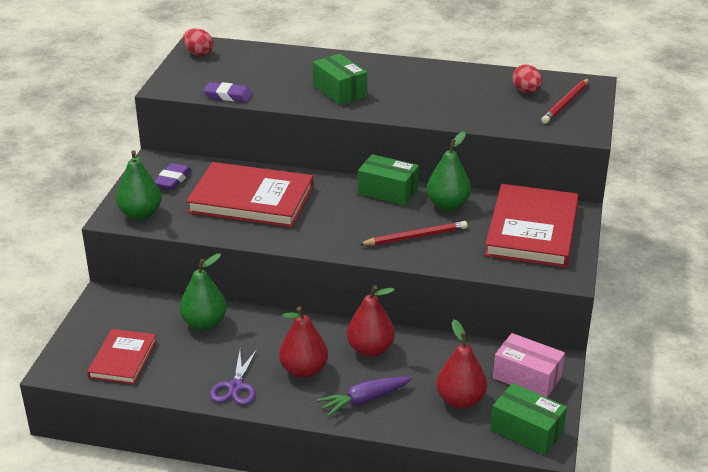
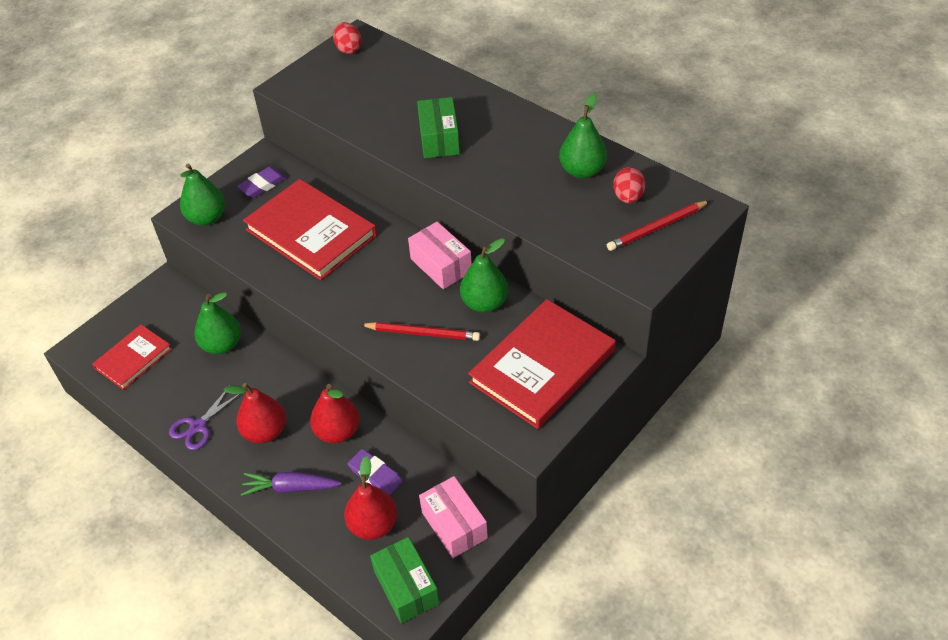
camera: 30 degrees right, 15 degrees up
(228, 96) = (332, 114): purple eraser -> purple eraser (375, 475)
(388, 191) = (441, 265): green box -> pink box
(475, 84) = (582, 171): none -> green pear

